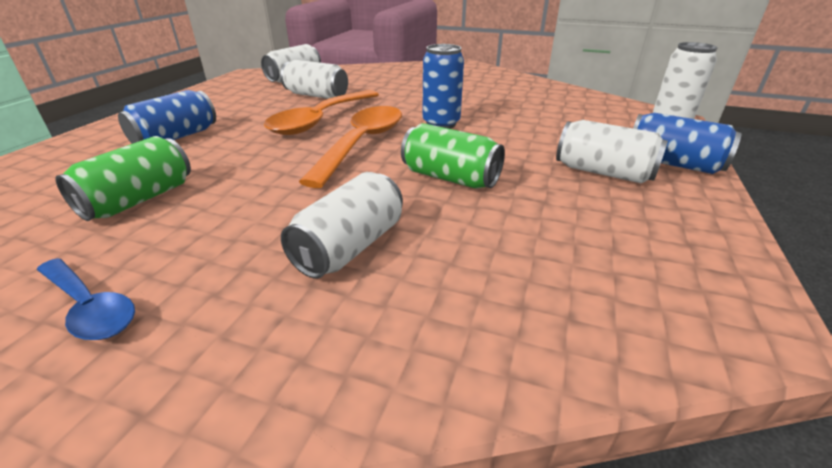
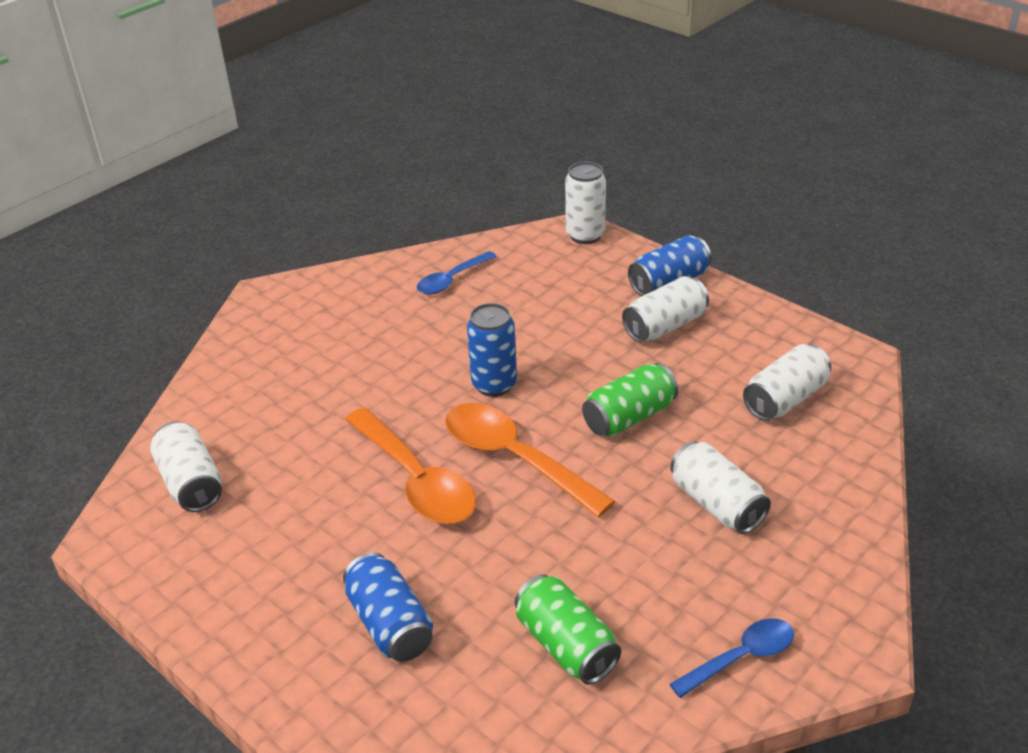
camera: 65 degrees left, 5 degrees up
(316, 95) = (308, 470): white can -> white can (785, 399)
(540, 94) = (451, 280): none -> blue spoon

